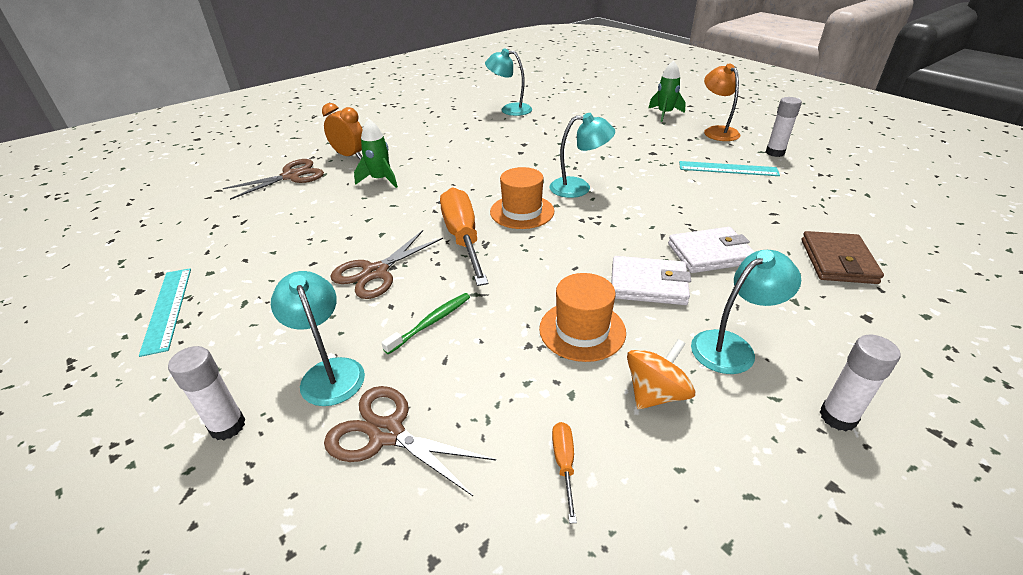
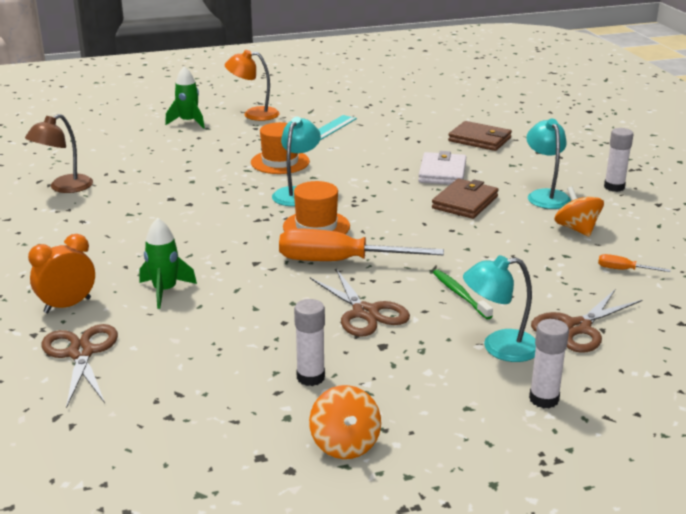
camera: 70 degrees left, 10 degrees down
(167, 309) = (345, 444): turquoise ruler -> orange spinning top
(510, 109) = (64, 188): turquoise lamp -> brown lamp
(582, 330) = (503, 237): orange hat -> orange hat (280, 162)
(648, 284) = (465, 202): white wallet -> brown wallet
(775, 153) = (317, 108): white glue stick -> white glue stick (310, 377)

